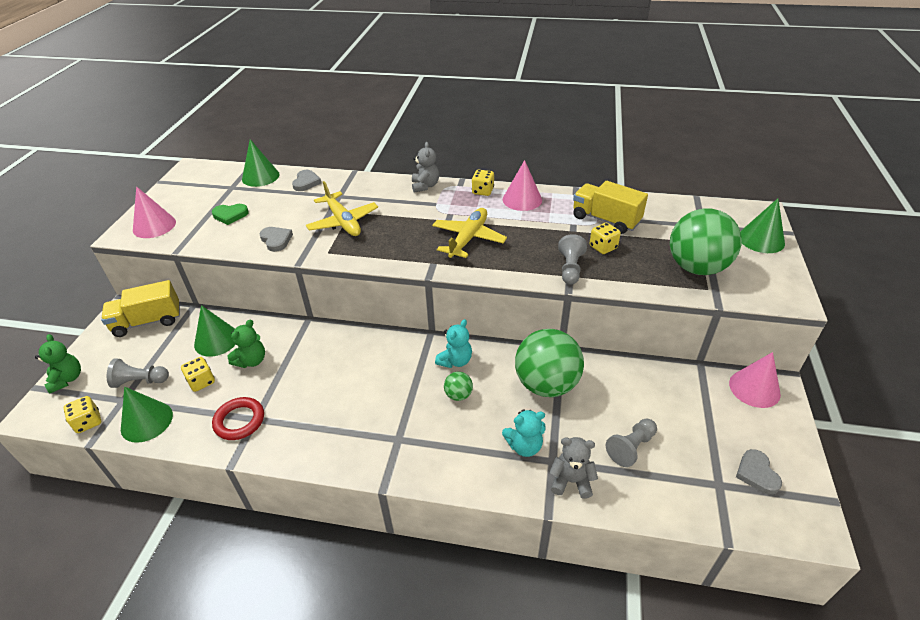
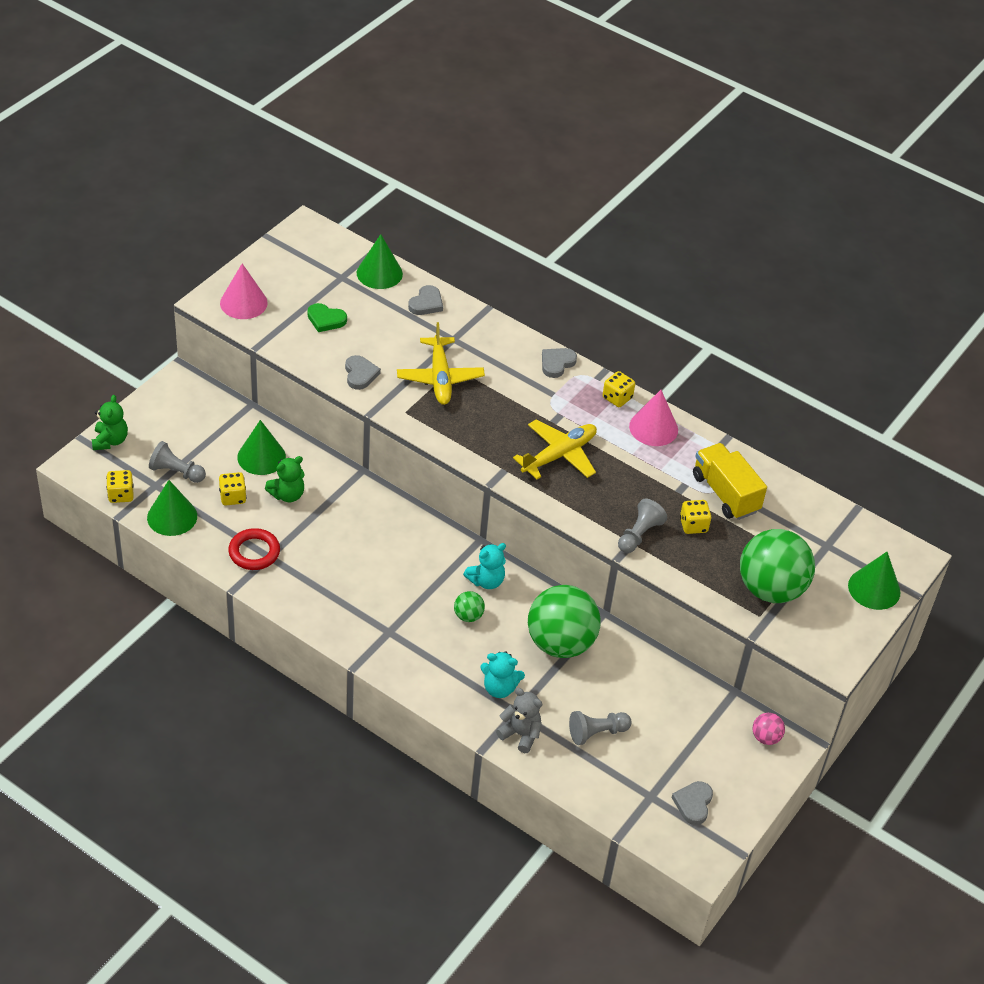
camera: 20 degrees right, 5 degrees up
(148, 321) = (200, 405): yellow truck -> none
(425, 186) = (557, 363): grey teddy bear -> grey heart
(754, 388) = (765, 737): pink cone -> pink ball

